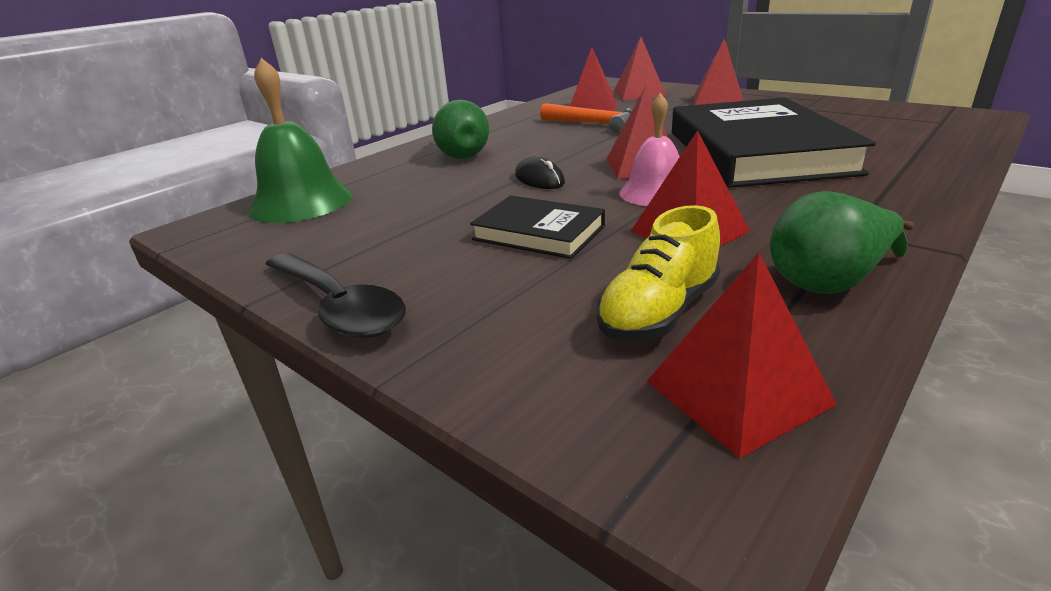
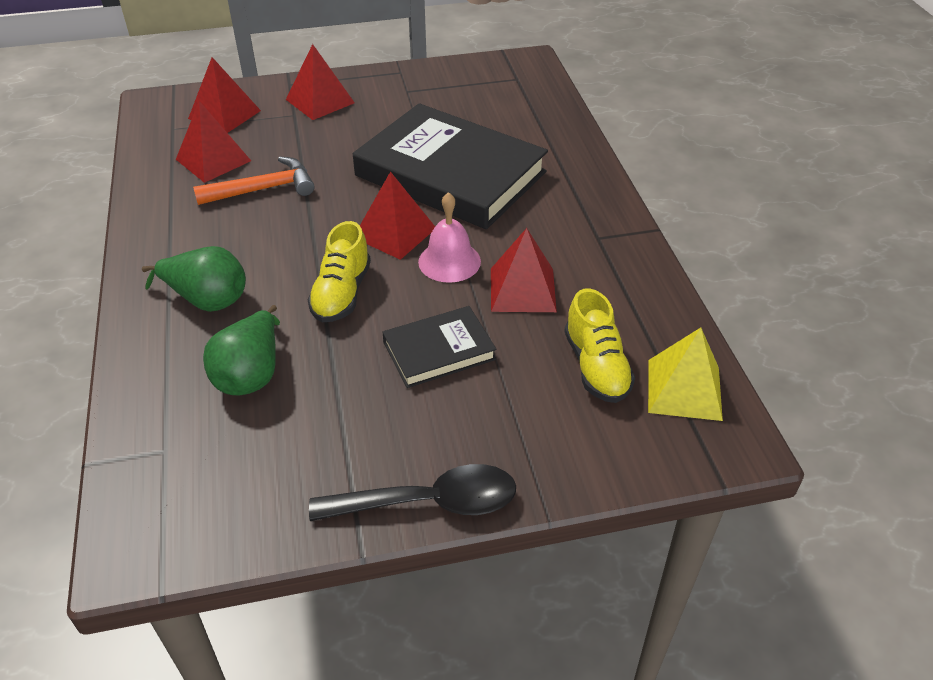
camera: 55 degrees left, 15 degrees up
(301, 202) = (171, 453): green bell -> none
(539, 179) = (341, 293): black mouse -> yellow shoe
(738, 392) = (684, 389): red pyramid -> yellow pyramid
(829, 282) = (634, 289): green pear -> green pear (251, 374)

